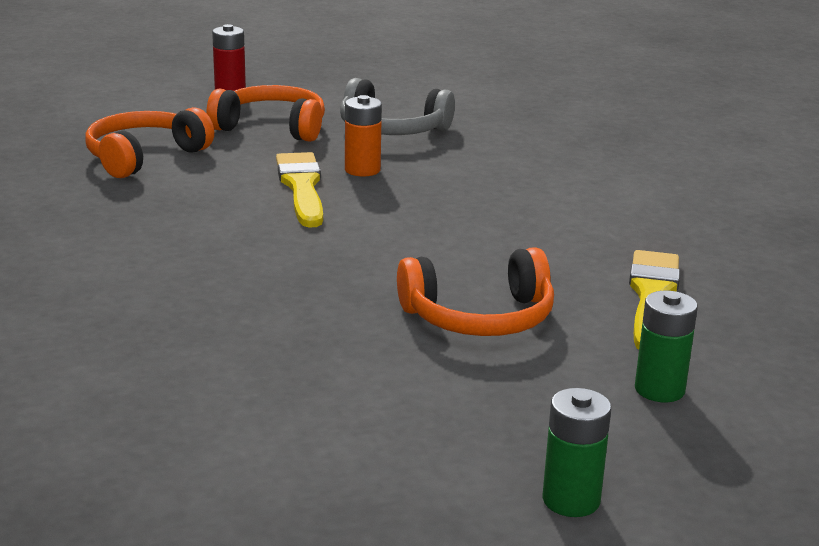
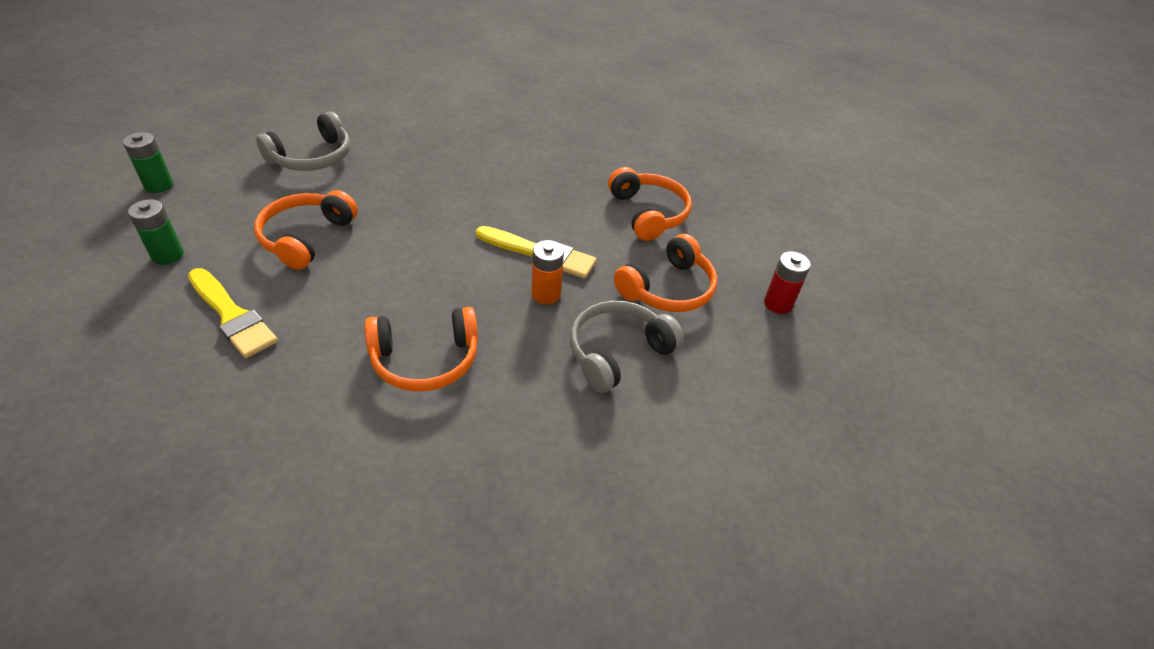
camera: 120 degrees right, 20 degrees up
(304, 404) = (312, 157): none -> grey headphones
(531, 192) = (425, 360): none -> orange headphones

